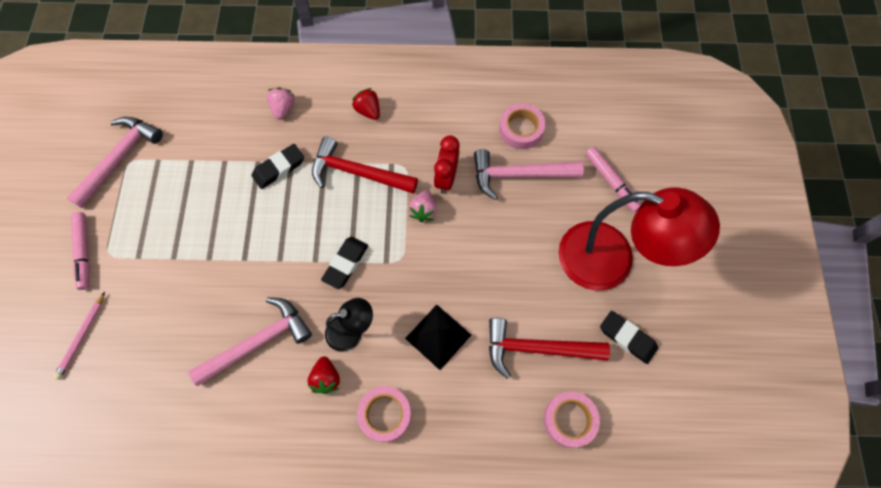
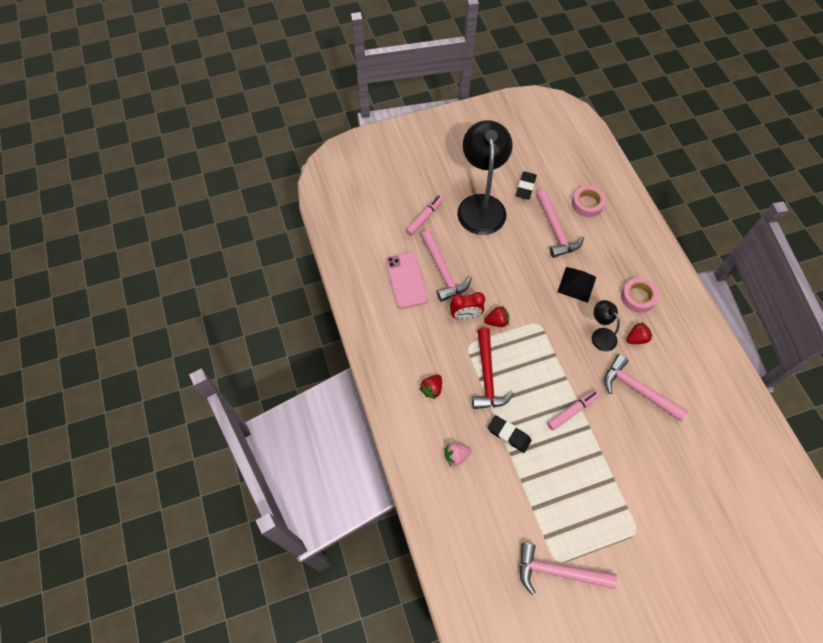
camera: 110 degrees left, 5 degrees down
(82, 337) = (701, 514): pink pencil -> none
(84, 252) = (644, 552): pink marker -> pink marker (572, 411)
(345, 264) = (558, 357): black eraser -> none
(423, 211) = (496, 321): pink strawberry -> red strawberry
(521, 129) = (406, 280): pink tape -> pink phone
(537, 348) = (555, 229): red hammer -> pink hammer
(611, 261) = (481, 205): red lamp -> black lamp

